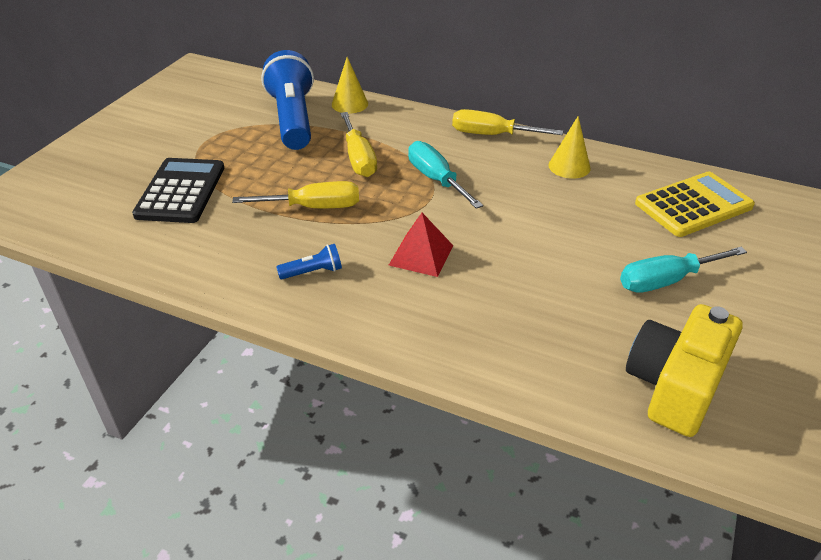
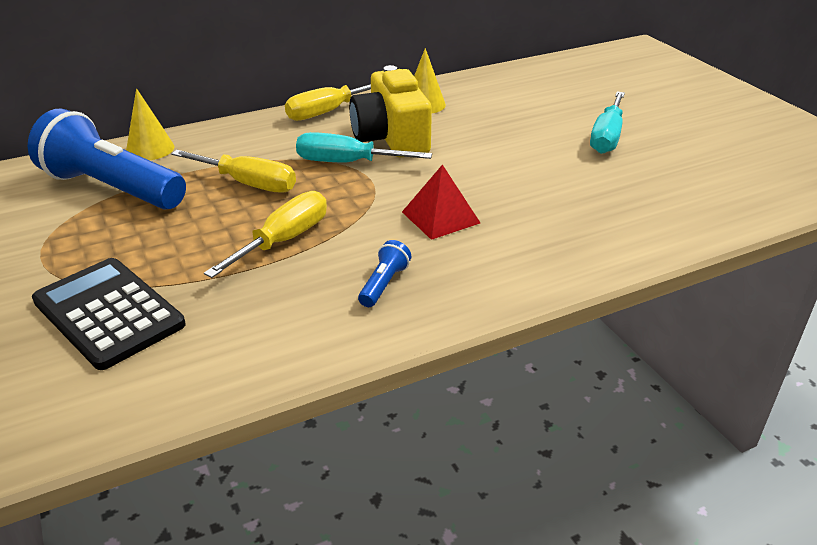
camera: 50 degrees left, 5 degrees down
(674, 386) = (717, 188): yellow camera -> yellow camera (391, 138)
(693, 205) = (539, 88): yellow calculator -> none

